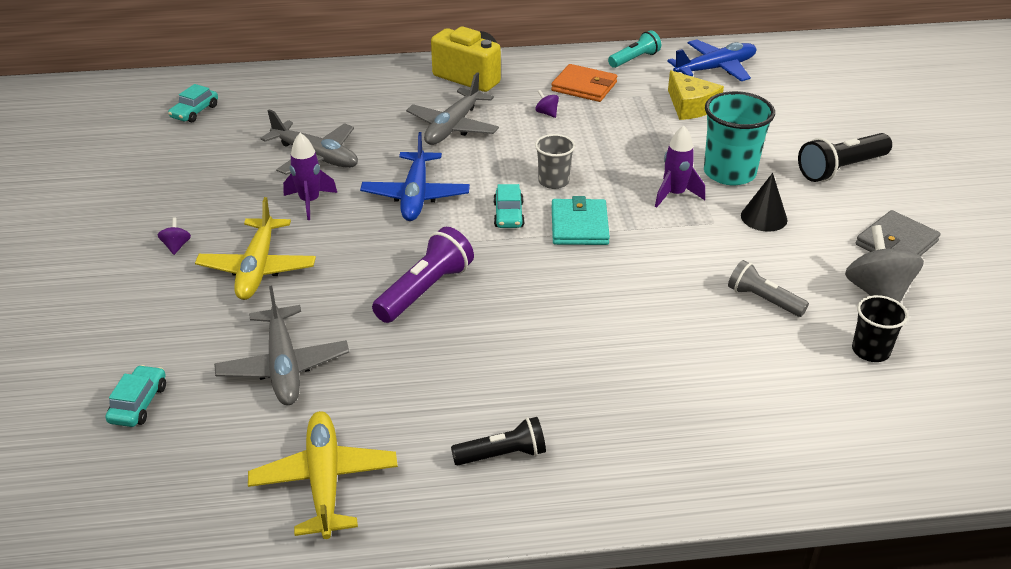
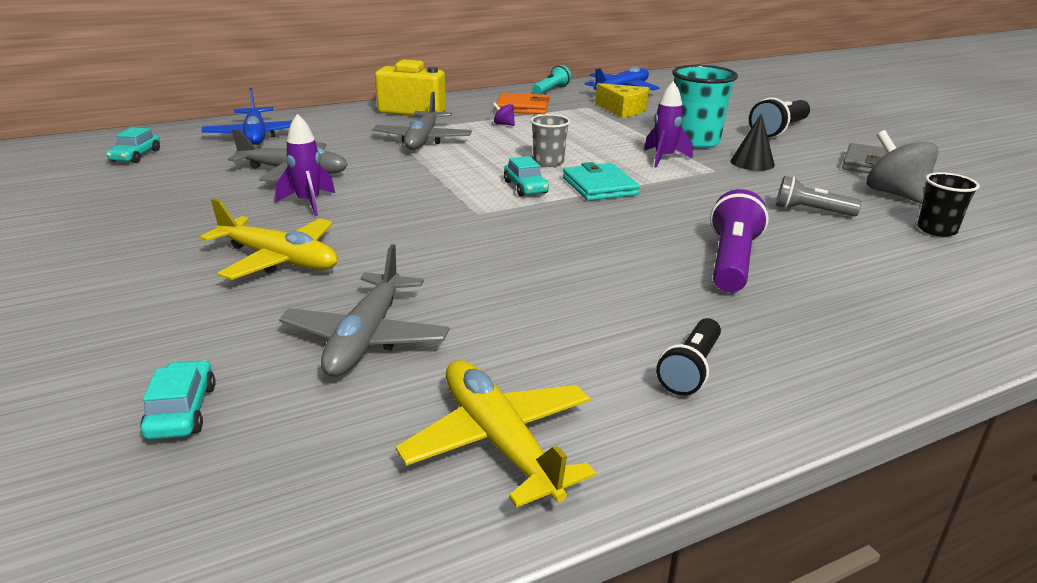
camera: 20 degrees left, 10 degrees down
(176, 246) = (164, 255): purple spinning top -> none
(257, 268) = (279, 260): yellow plane -> yellow plane turned 45 degrees counterclockwise
(283, 366) = (366, 338): grey plane -> grey plane turned 45 degrees clockwise
(415, 196) = (421, 186): blue plane -> blue plane (256, 136)
(425, 290) = (486, 249): purple flashlight -> purple flashlight (731, 261)
(502, 454) = (690, 369): black flashlight -> black flashlight turned 150 degrees clockwise

